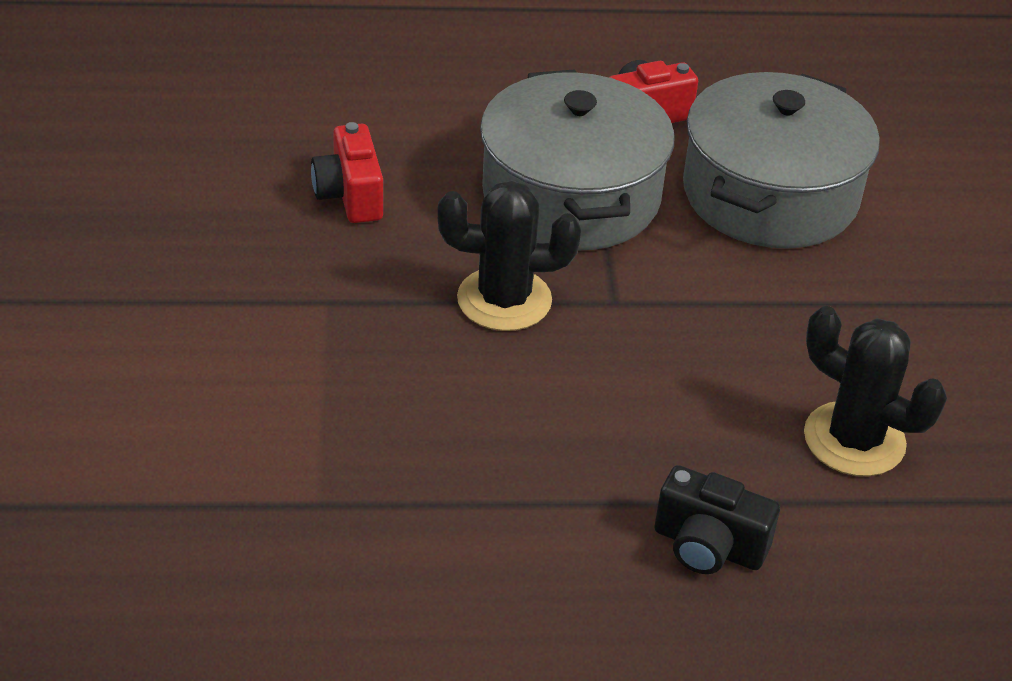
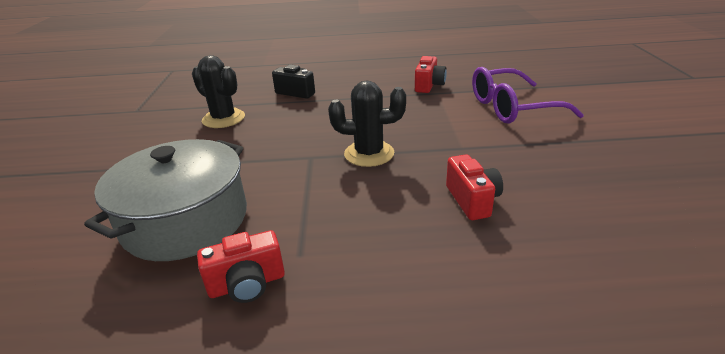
camera: 175 degrees left, 10 degrees down
(164, 416) = (511, 108): none -> purple glasses
(331, 543) = (429, 85): none -> red camera
(571, 196) = (324, 210): grey pot -> none

